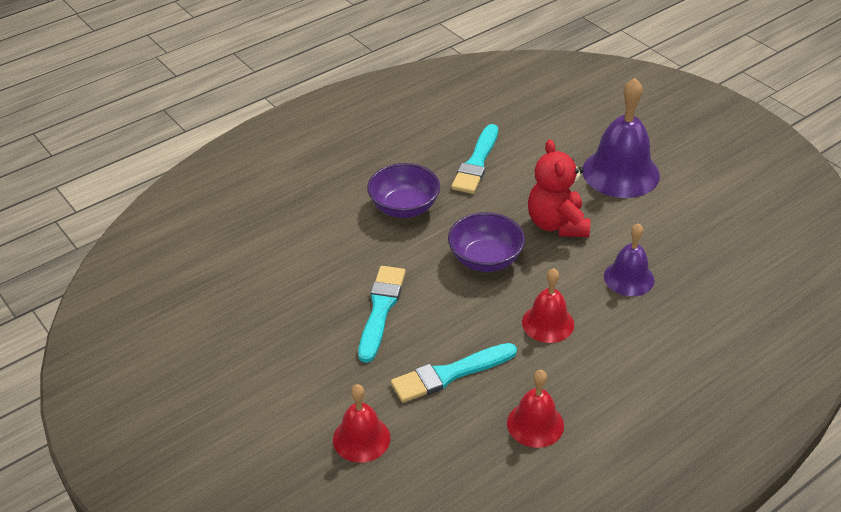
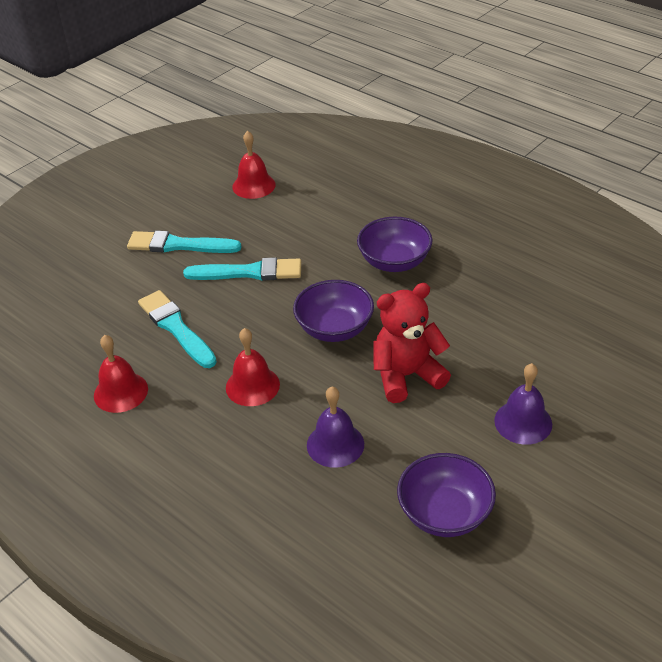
camera: 80 degrees right, 0 degrees up
(361, 438) = (100, 288): red bell -> red bell (253, 185)
(476, 163) = (487, 300): turquoise brush -> turquoise brush (179, 245)
(620, 172) = (523, 422): purple bell -> purple bell, size x0.59
(706, 229) = (444, 513): none -> purple bowl

